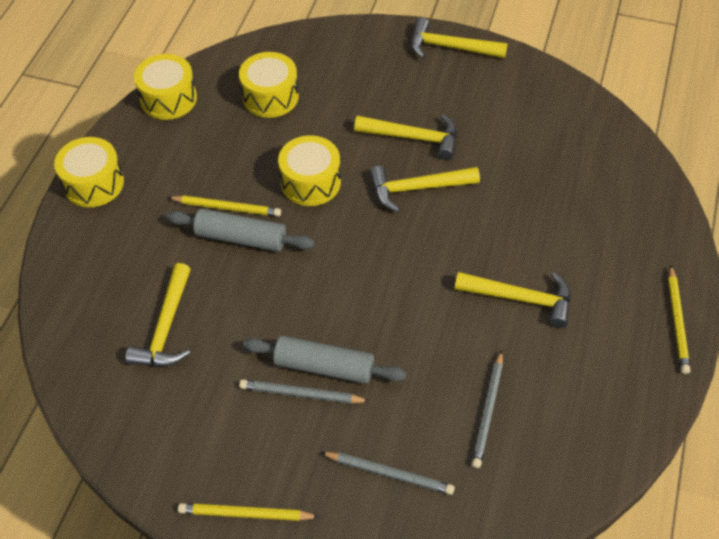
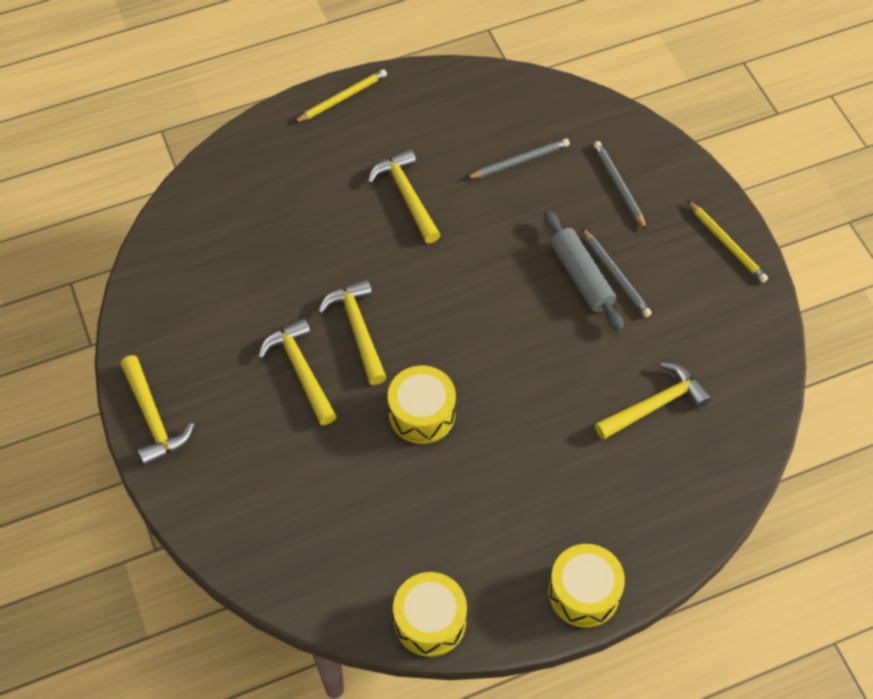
camera: 130 degrees left, 5 degrees up
(226, 208) = (507, 457): yellow pencil -> none
(241, 238) = (526, 421): grey rolling pin -> none
(270, 96) = (349, 528): yellow drum -> none
(417, 188) = (358, 329): yellow hammer -> yellow hammer turned 150 degrees counterclockwise

